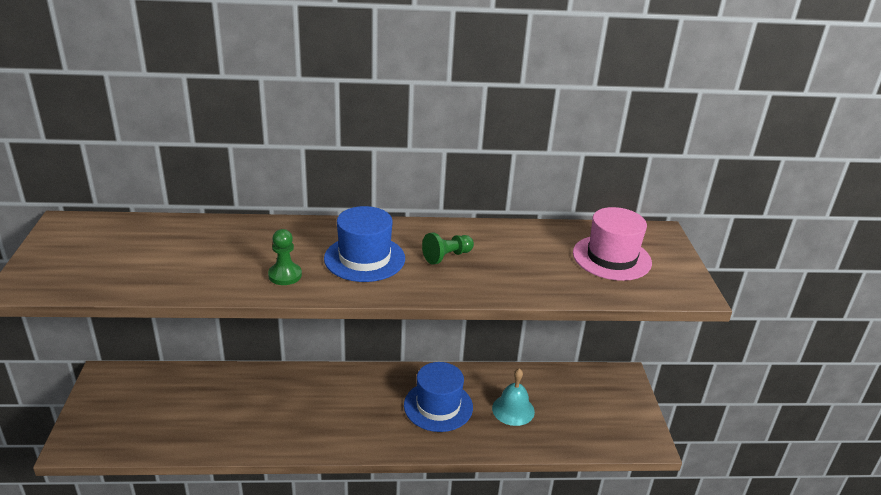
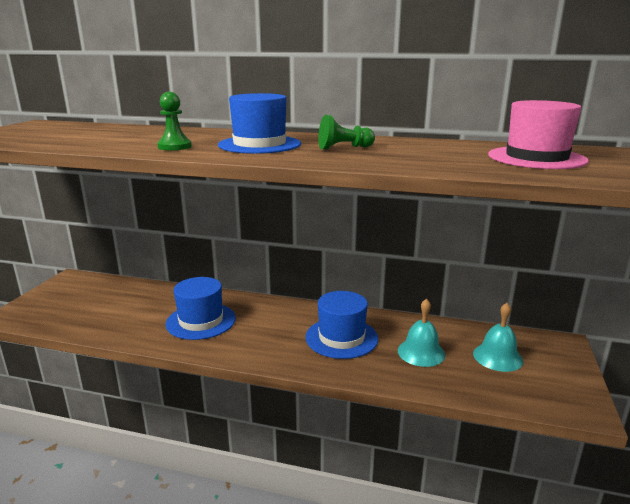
camera: 20 degrees right, 10 degrees down
(292, 411) = (201, 321): none -> blue hat
(576, 402) = (497, 357): none -> turquoise bell

